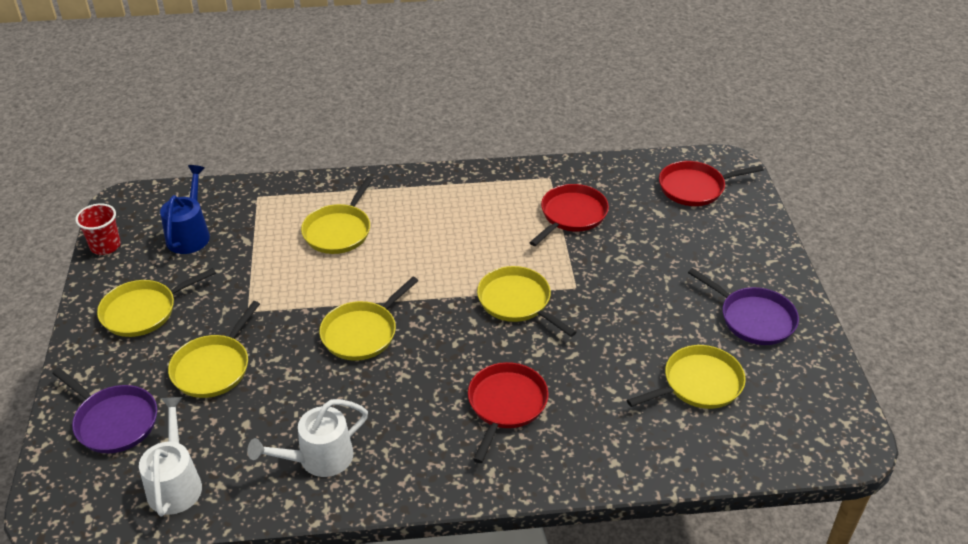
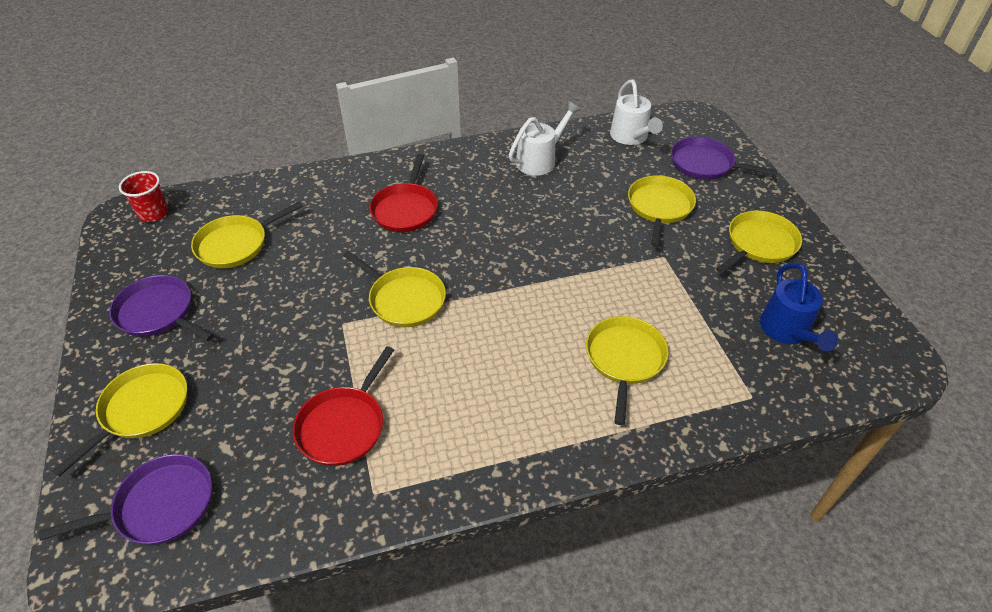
camera: 170 degrees right, 5 degrees up
(105, 246) = (862, 304): red cup -> red cup (153, 213)
(362, 333) = (547, 250): yellow pan -> yellow pan (142, 410)
(695, 188) = (160, 506): red pan -> purple pan

